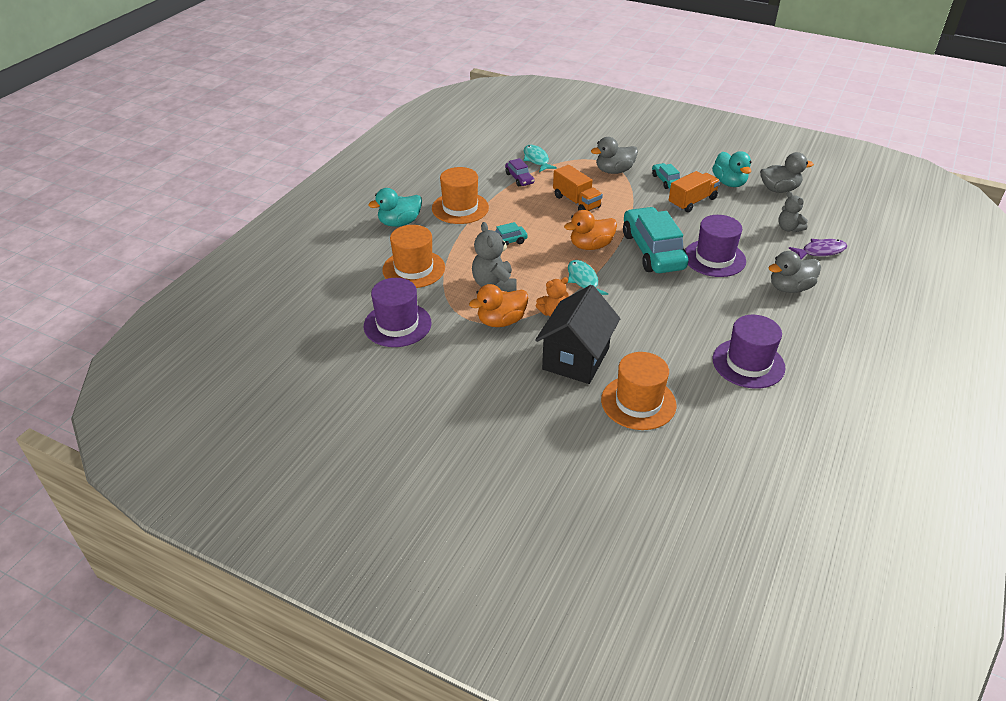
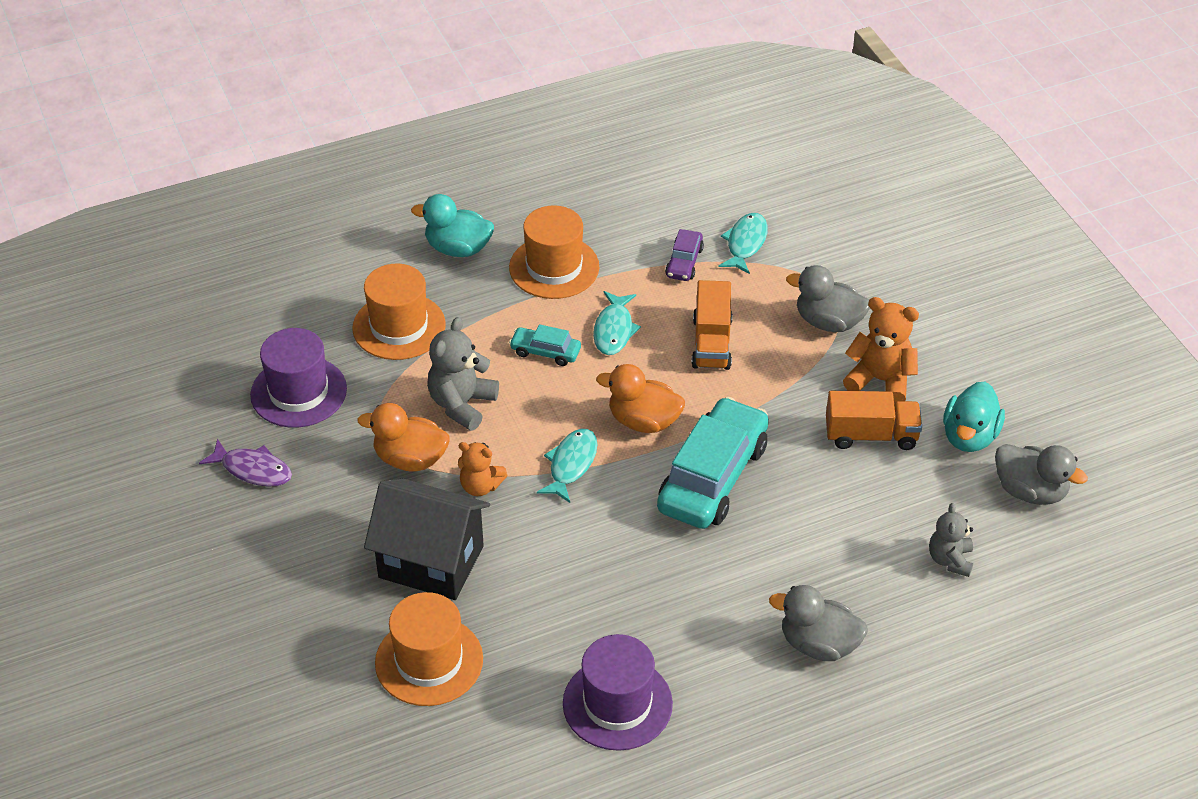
camera: 40 degrees right, 5 degrees up
(525, 218) = (614, 330): none -> turquoise fish
(576, 359) = (431, 562): black house -> black house turned 45 degrees clockwise
(666, 181) = (880, 380): turquoise car -> orange teddy bear
(714, 258) = (779, 538): purple hat -> none
(820, 251) = (943, 622): purple fish -> purple fish (253, 470)

